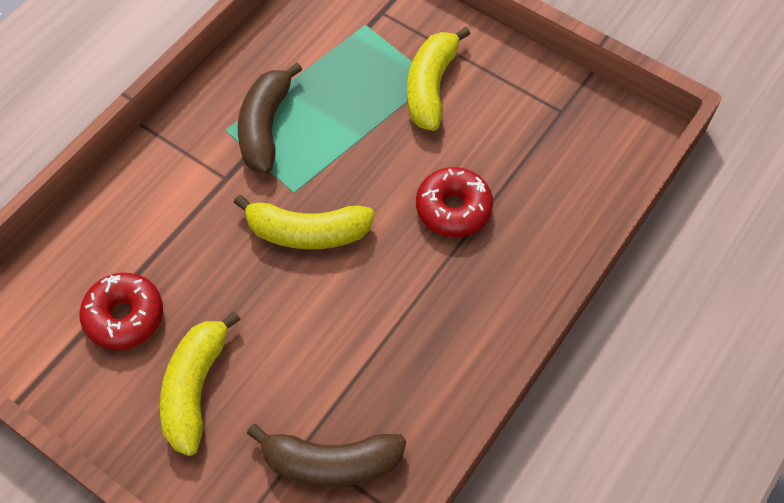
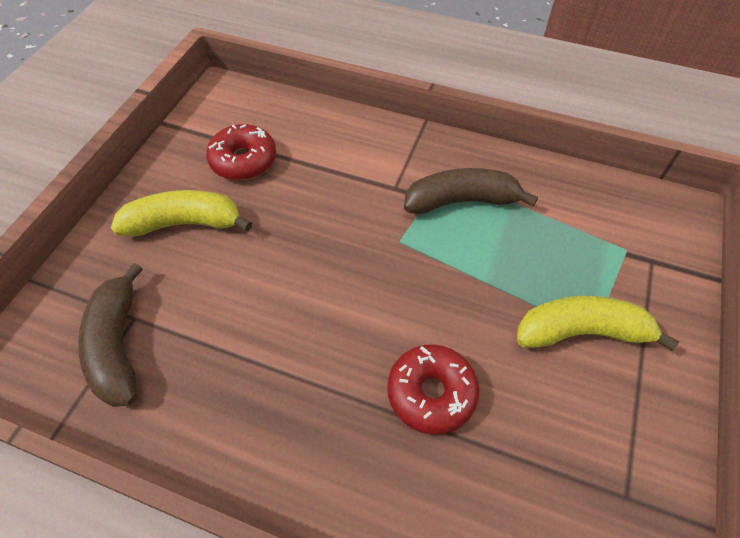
camera: 75 degrees right, 5 degrees down
(307, 232) = (358, 263): yellow banana -> none

